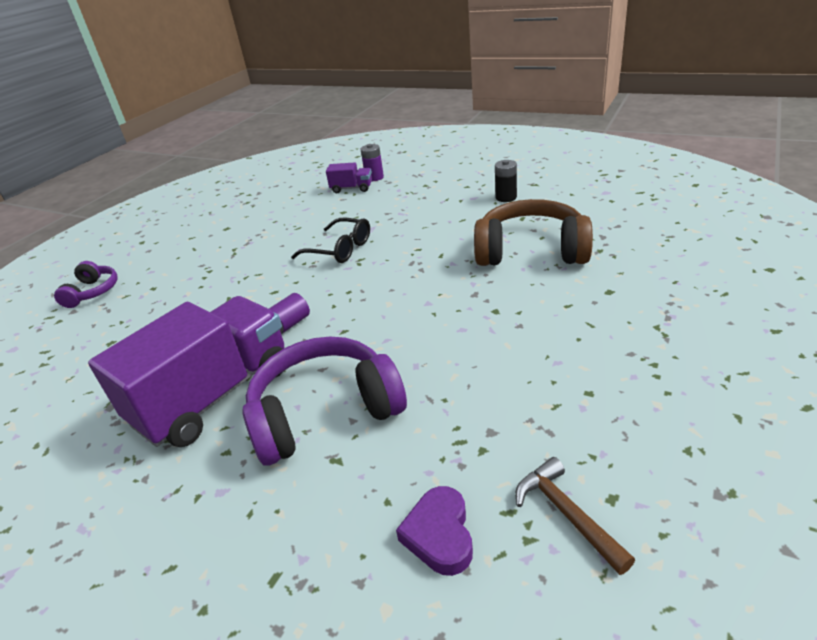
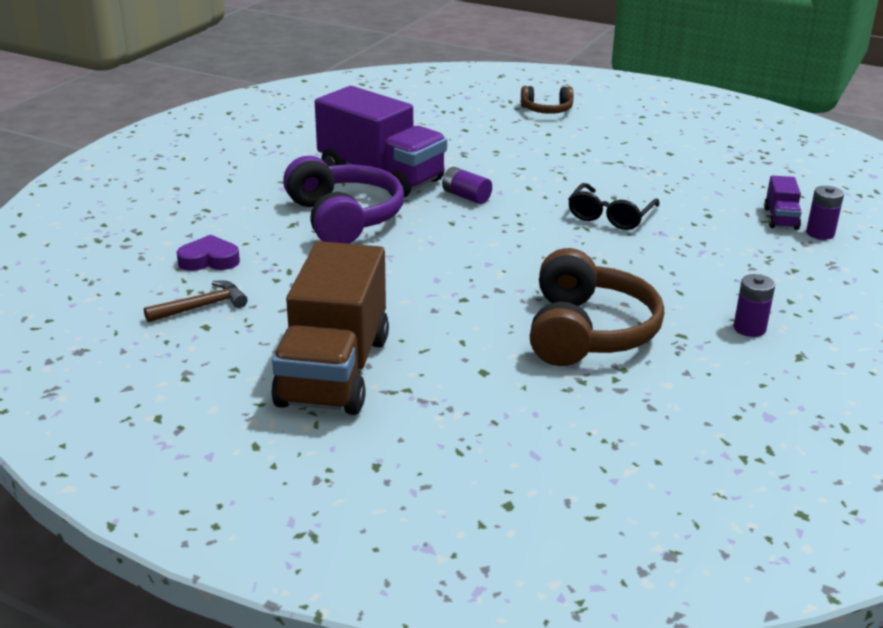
camera: 85 degrees right, 5 degrees down
(92, 292) = (546, 110): purple headphones -> brown headphones
(506, 197) = (749, 328): black battery -> purple battery
(652, 373) = (334, 371): none -> brown truck

